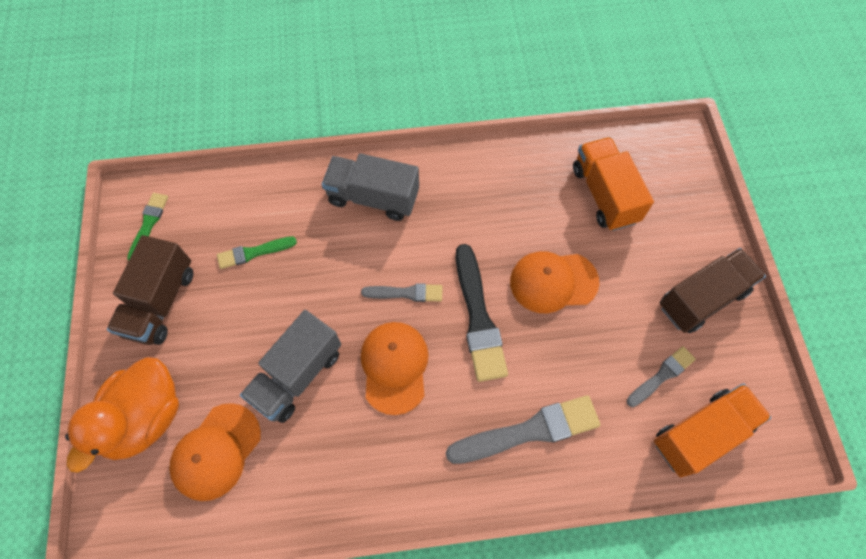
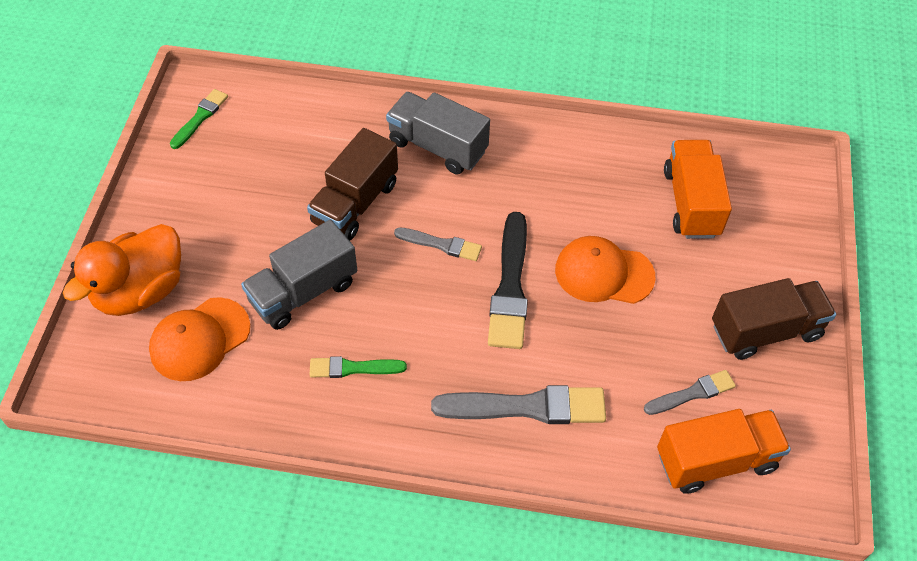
camera: 15 degrees right, 10 degrees down
(160, 302) = (189, 191): brown truck -> brown truck (355, 203)
(253, 252) = (296, 168): green brush -> green brush (353, 368)
(394, 367) = (405, 310): orange cap -> none

